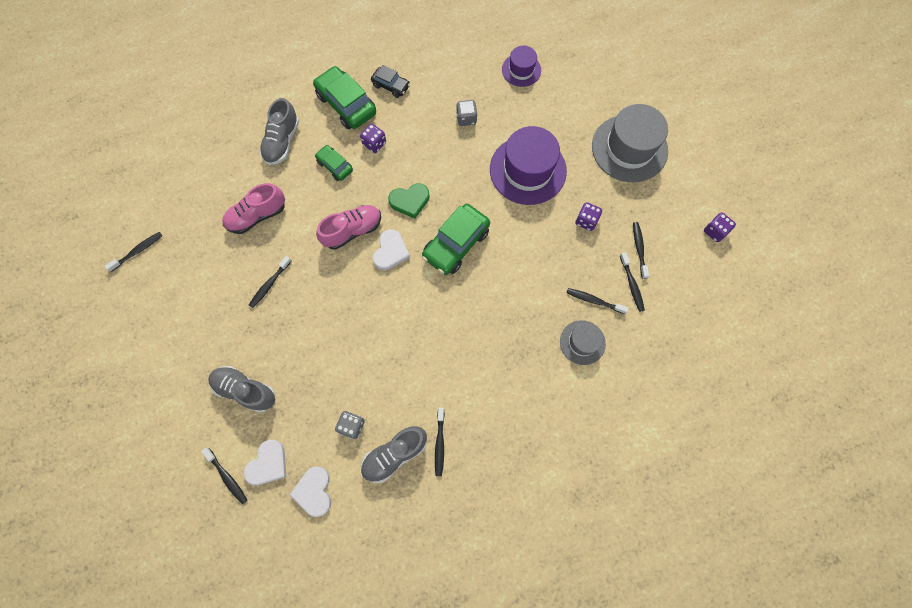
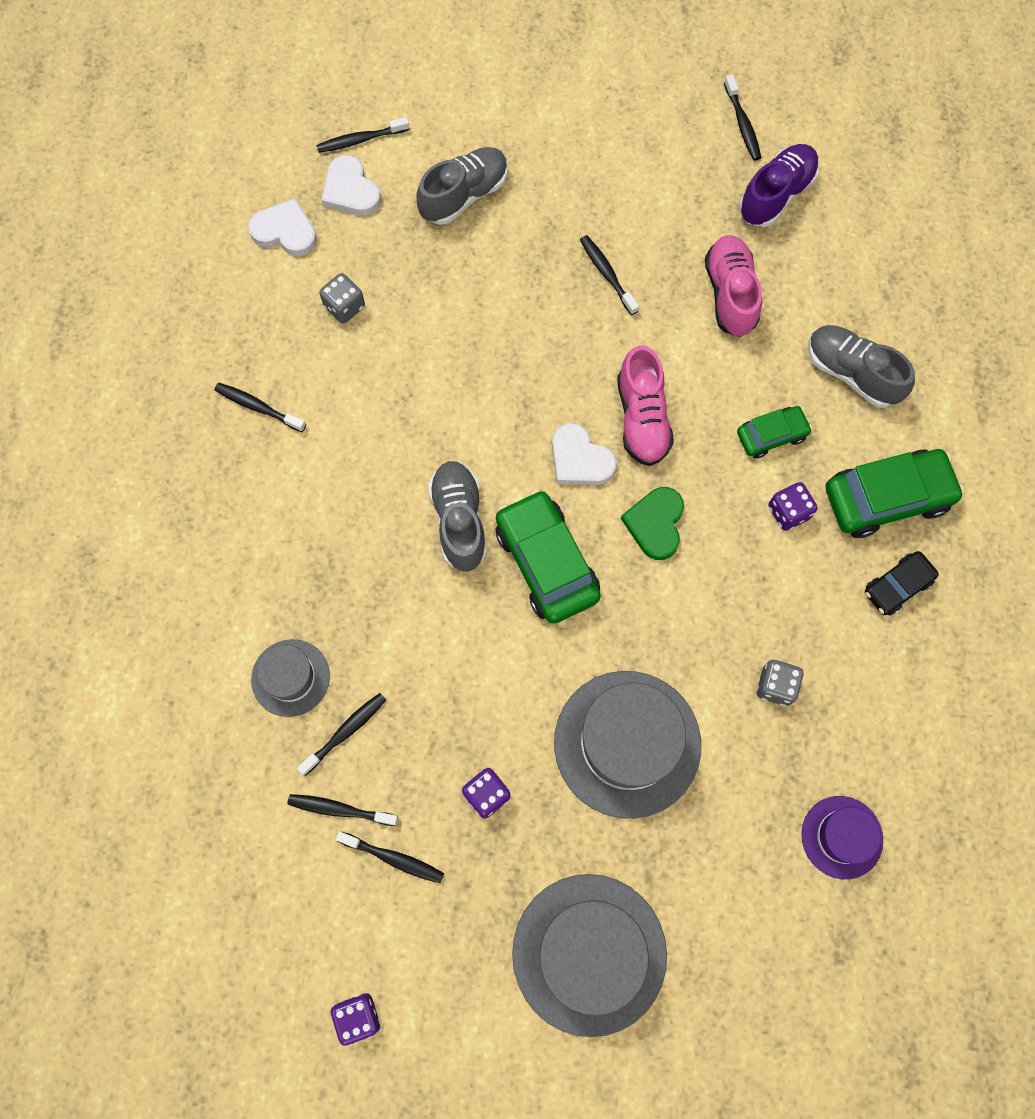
camera: 115 degrees right, 0 degrees up
(182, 216) = (776, 195): none -> purple shoe
(394, 454) = (276, 344): grey shoe -> grey shoe (459, 520)
(528, 170) = (627, 743): purple hat -> grey hat

